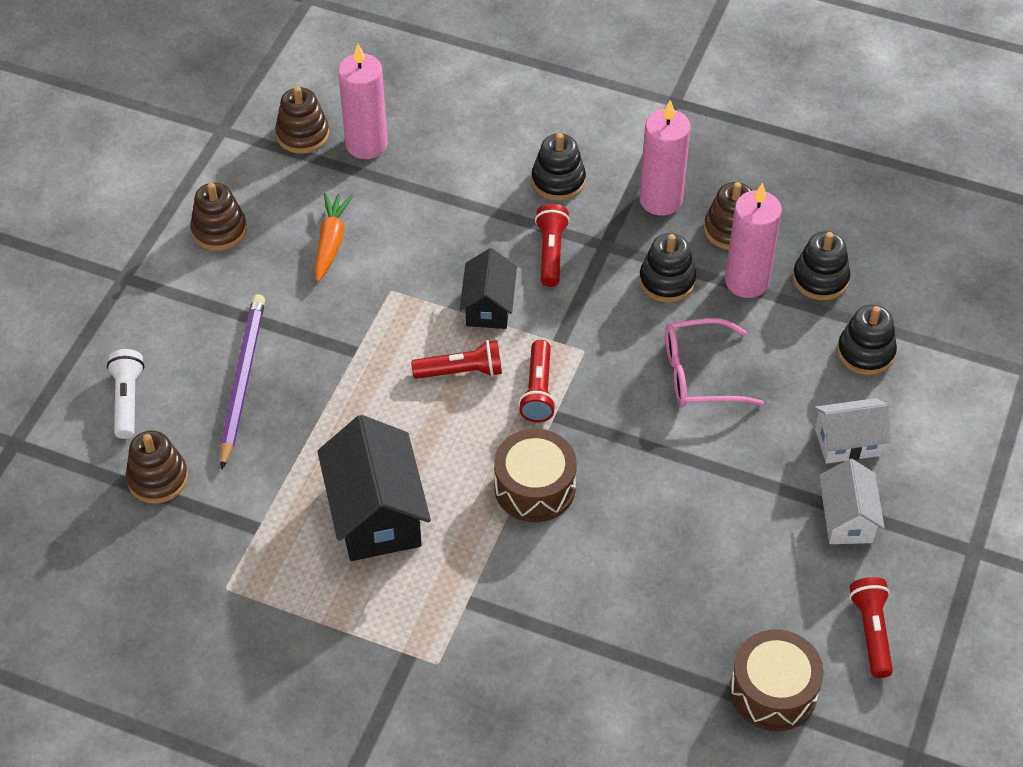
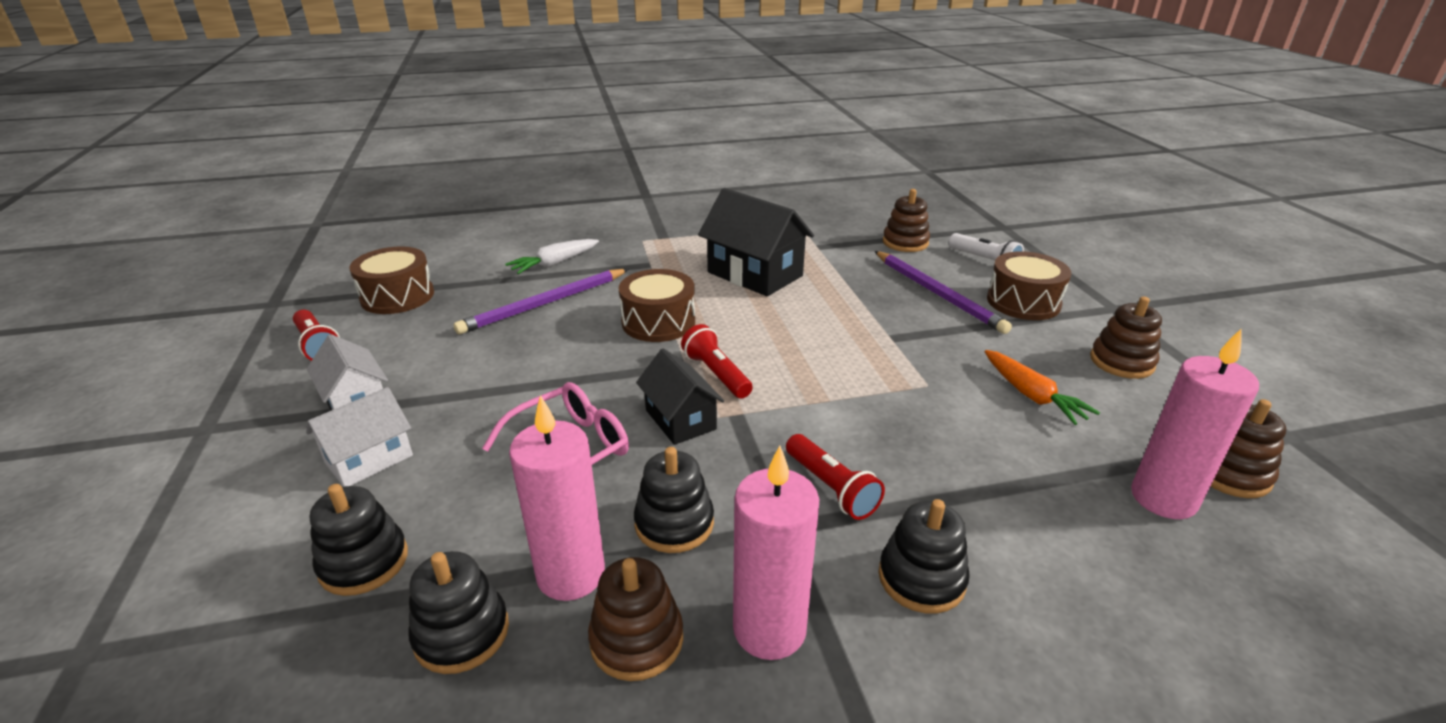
camera: 145 degrees right, 20 degrees down
(185, 327) = (1023, 302): none -> brown drum
(461, 371) = (795, 359): red flashlight -> none
(488, 306) = (831, 412): black house -> black house (680, 419)
(572, 667) = (554, 263): none -> white carrot
(625, 583) = (544, 304): none -> purple pencil

